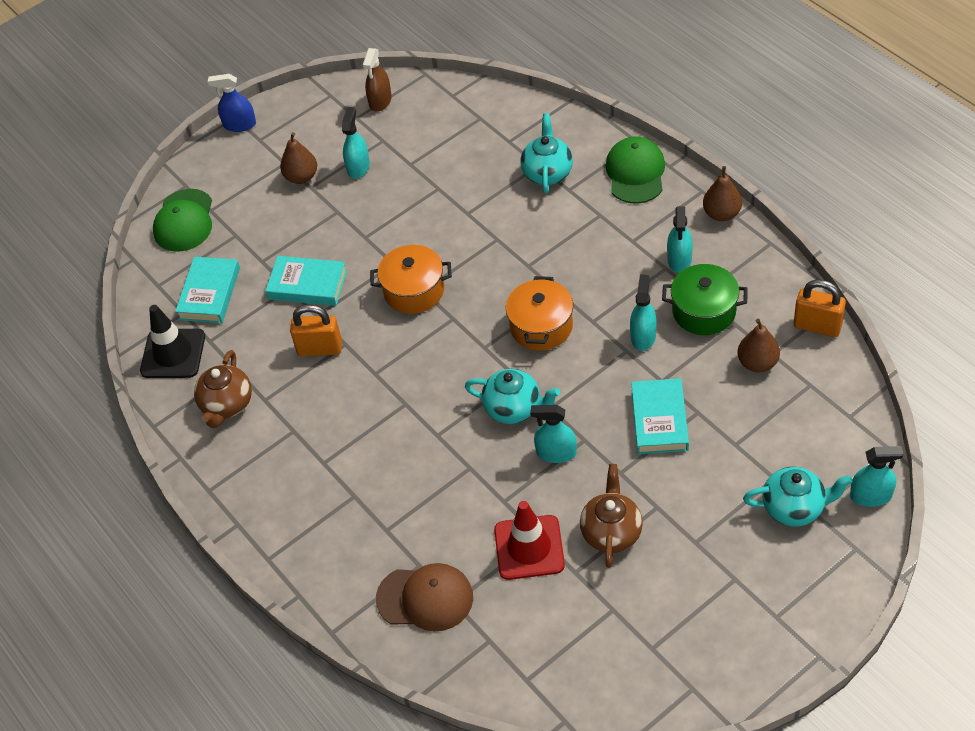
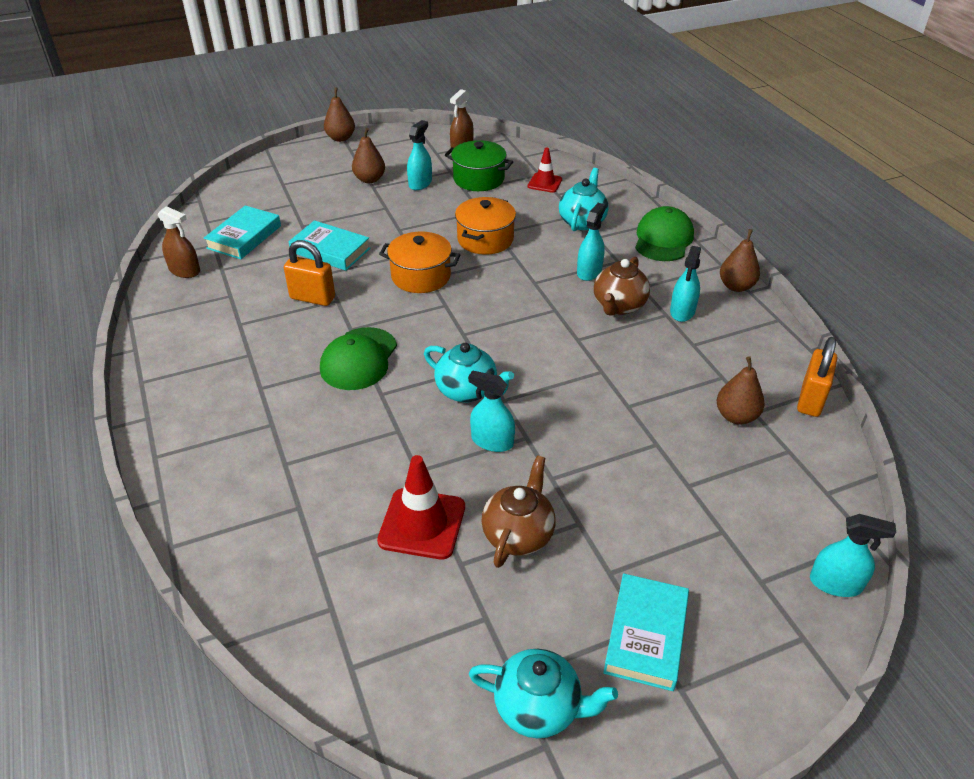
camera: 10 degrees right, 10 degrees down
(173, 354) = (185, 271): black traffic cone -> brown spray bottle
(184, 221) = (257, 186): green cap -> green cap (359, 359)
(227, 405) = (204, 319): brown teapot -> brown teapot (618, 306)
(239, 125) = (341, 138): blue spray bottle -> brown pear
(425, 598) = (287, 542): brown cap -> none
(490, 129) = (545, 183): none -> red traffic cone
(541, 326) = (525, 331): orange pot -> orange pot (485, 239)
(643, 336) = (623, 363): turquoise spray bottle -> turquoise spray bottle (589, 271)
(659, 420) = (613, 440): turquoise book -> turquoise book (646, 635)
(704, 311) = (693, 358): green pot -> green pot (479, 179)
(794, 508) = (738, 570): turquoise teapot -> turquoise teapot (538, 708)
(817, 326) = (810, 400): orange padlock -> orange padlock turned 75 degrees clockwise

